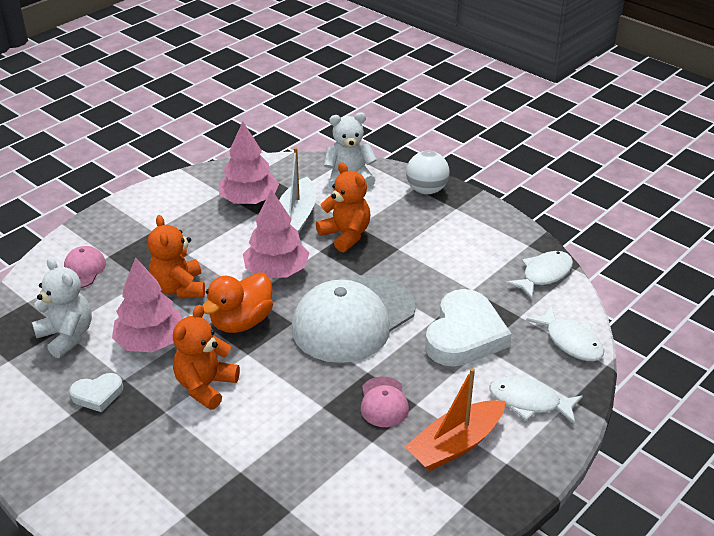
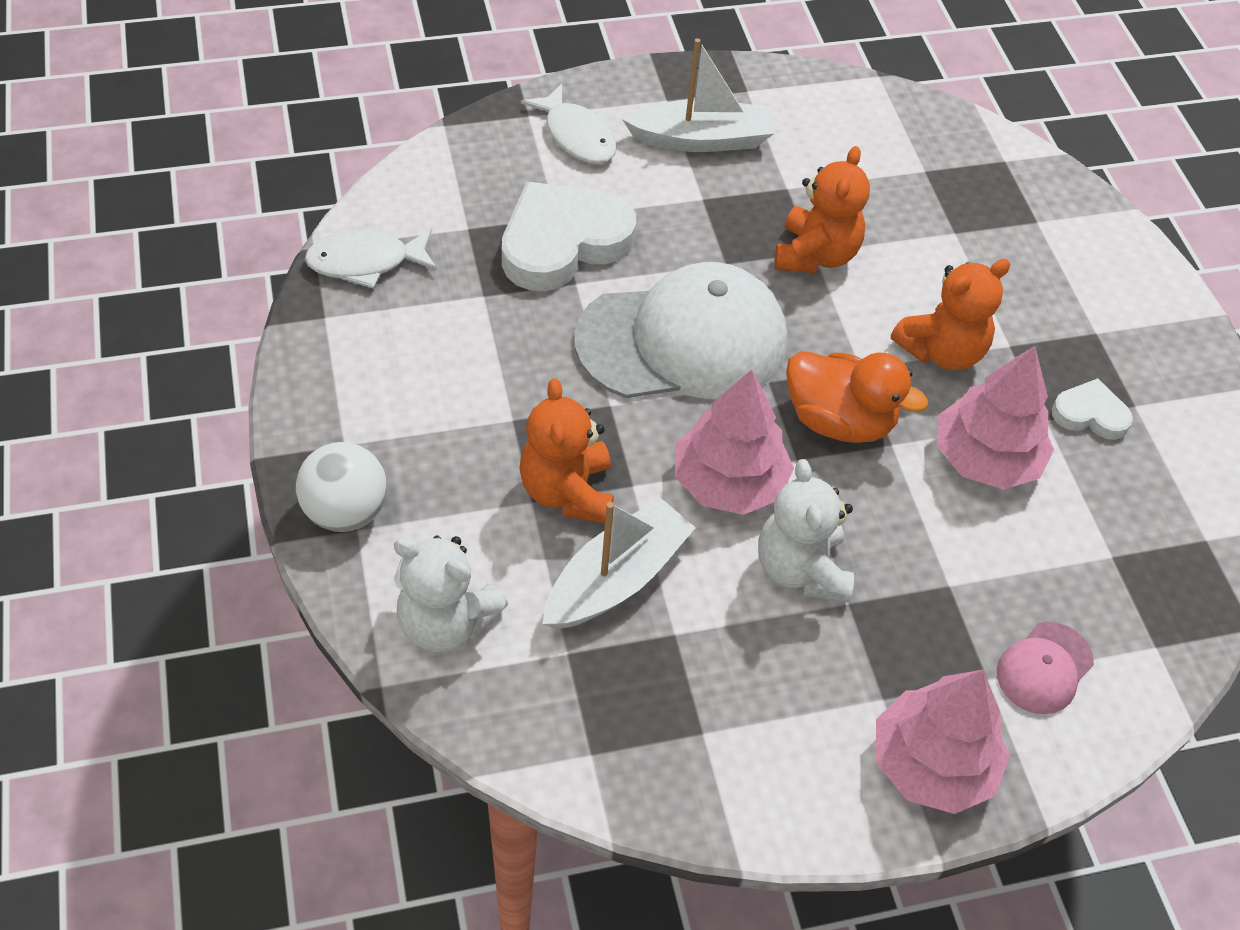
camera: 150 degrees left, 15 degrees up
(67, 336) = (1107, 537): white teddy bear -> white teddy bear (801, 569)
(179, 288) = (899, 534): orange teddy bear -> orange teddy bear (815, 255)
(241, 322) = (839, 421): orange duck -> orange duck turned 45 degrees clockwise
(249, 200) = (665, 676): pink tree -> pink tree (932, 764)
(383, 402) = (738, 219): pink cap -> none
(455, 445) = (701, 139): orange boat -> white boat
(570, 341) = (448, 168): white fish -> none

